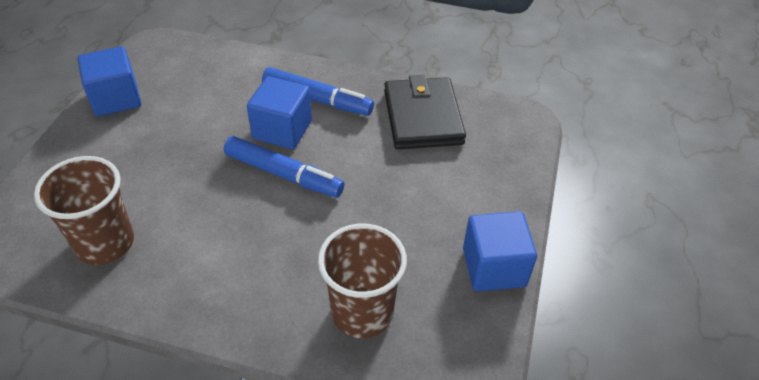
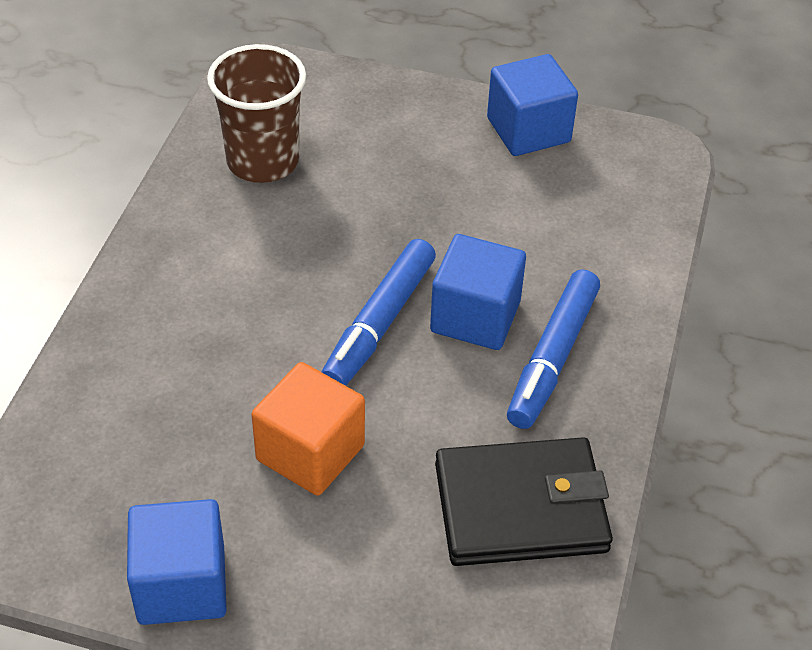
camera: 90 degrees right, 0 degrees up
(362, 312) = (124, 417): brown cup -> none
(389, 207) = (310, 452): none -> orange cube

